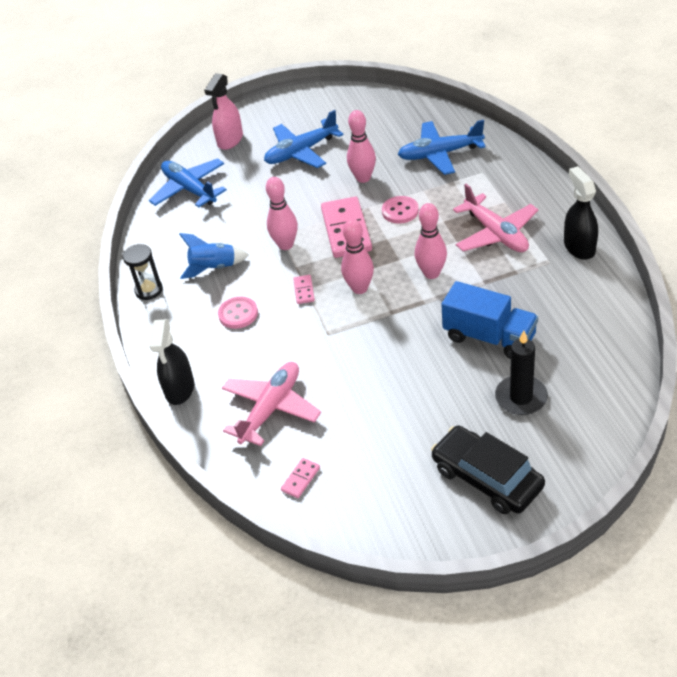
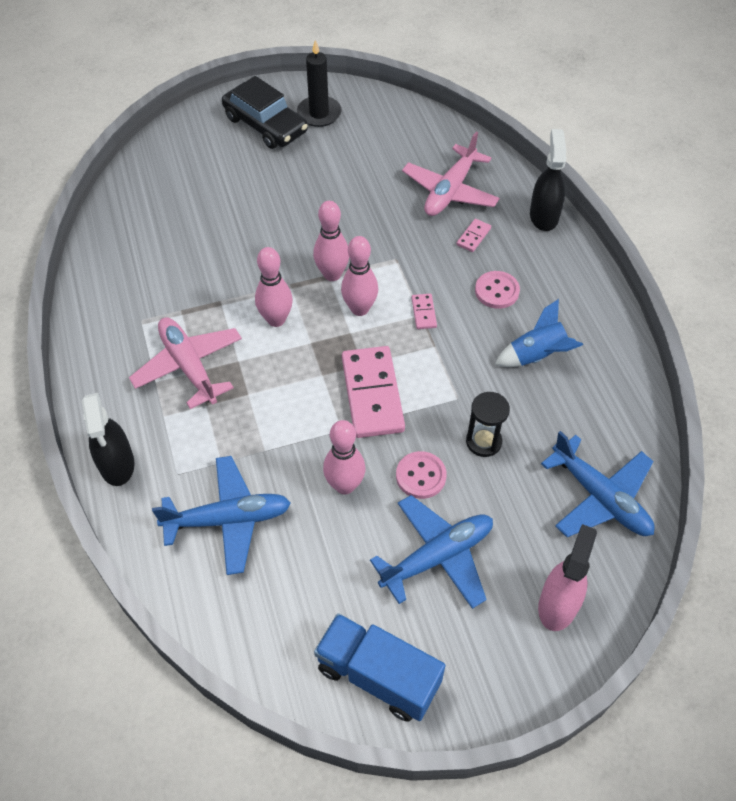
camera: 175 degrees right, 10 degrees up
(149, 290) = (611, 332): black hourglass -> black hourglass (483, 441)
(286, 245) = (449, 380): pink bowling pin -> pink bowling pin (332, 274)
(300, 479) = (419, 134): pink domino -> pink domino (473, 237)
(400, 211) = (300, 417): pink button -> pink button (421, 476)
(489, 337) = (232, 240): blue truck -> blue truck (378, 675)
(521, 397) = (219, 182): black candle -> black candle (319, 113)
(579, 247) = (101, 336): black spray bottle -> black spray bottle (117, 464)

